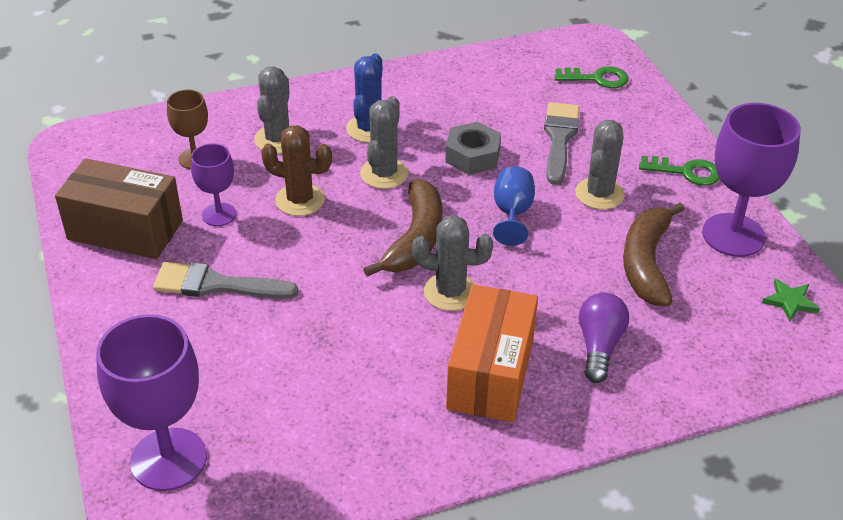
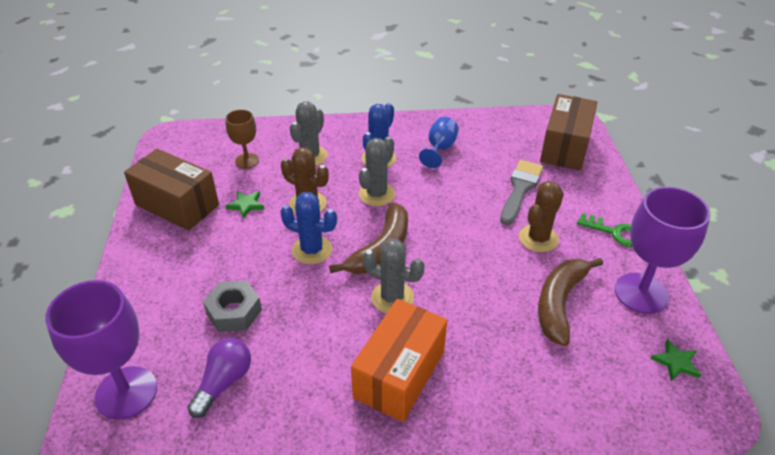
camera: 15 degrees right, 0 degrees up
(216, 285) = (221, 258): grey brush -> none
(219, 214) = (246, 205): purple goblet -> green star
(329, 255) = (312, 250): none -> blue cactus
(472, 156) = (448, 191): grey nut -> grey nut (234, 312)
(512, 213) = (463, 242): blue goblet -> blue goblet (440, 149)
(597, 78) = (565, 147): green key -> brown box
(599, 194) = (538, 238): grey cactus -> brown cactus
(599, 346) = (497, 368): purple light bulb -> purple light bulb (224, 382)

